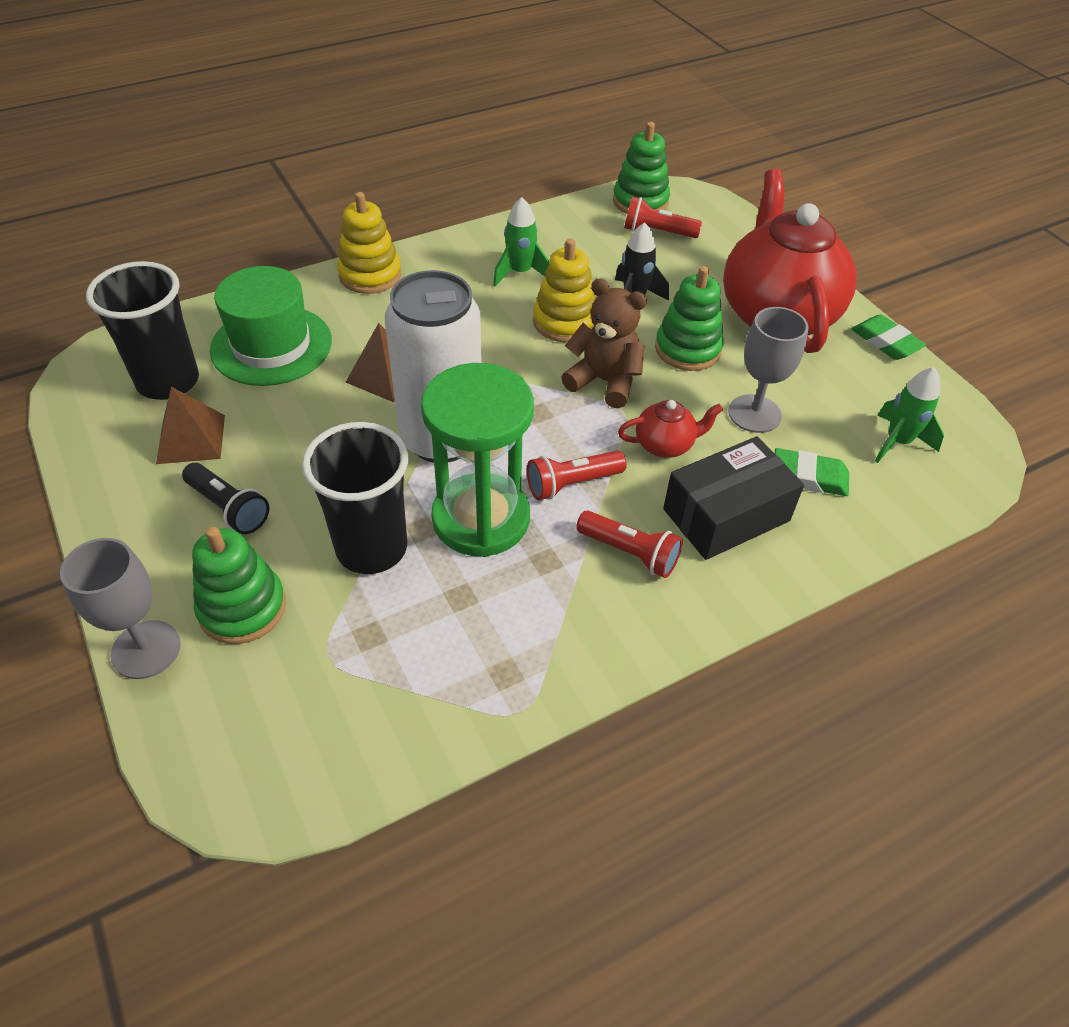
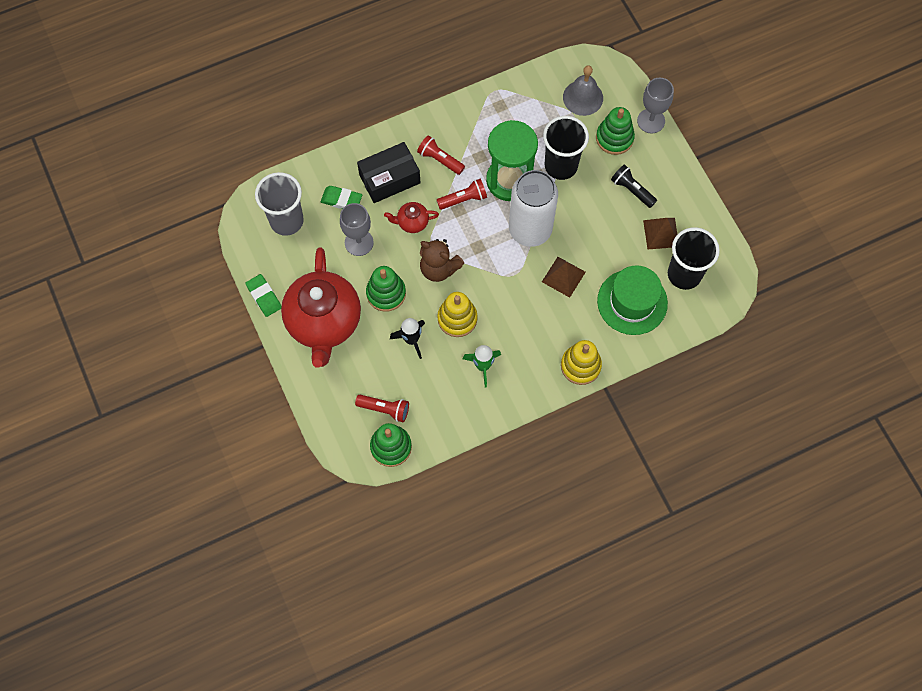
camera: 175 degrees left, 20 degrees up
(300, 700) = (583, 97): none -> grey bell
(897, 442) = (286, 221): green rocket -> grey cup

